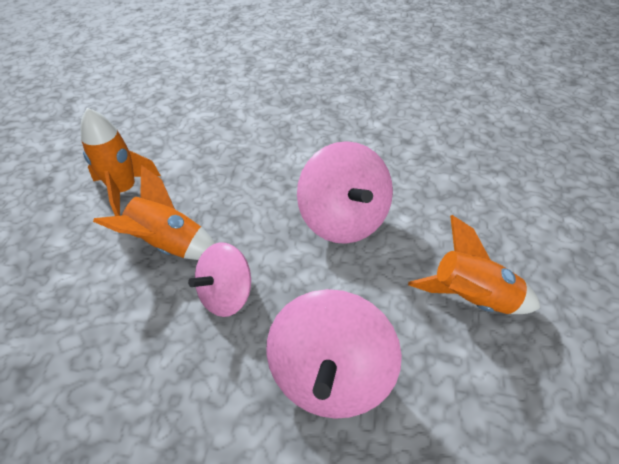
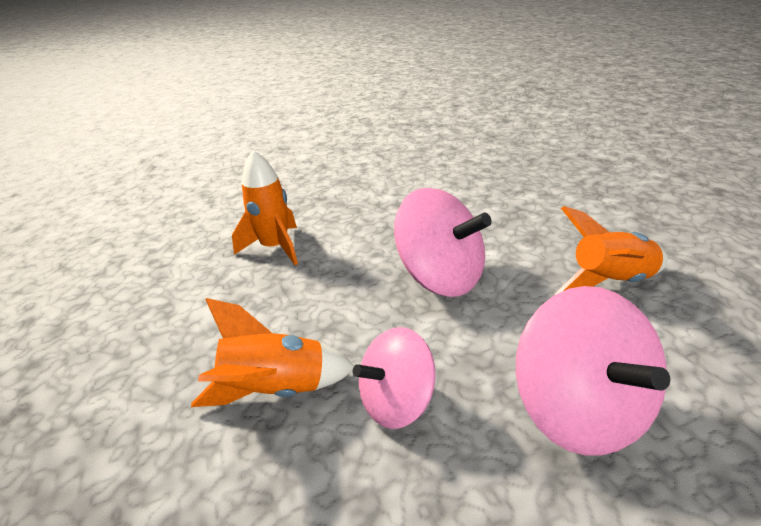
camera: 30 degrees left, 15 degrees down
(124, 190) = (159, 366): orange rocket -> orange rocket (275, 247)
(226, 295) = (397, 402): pink spinning top -> pink spinning top turned 45 degrees clockwise

